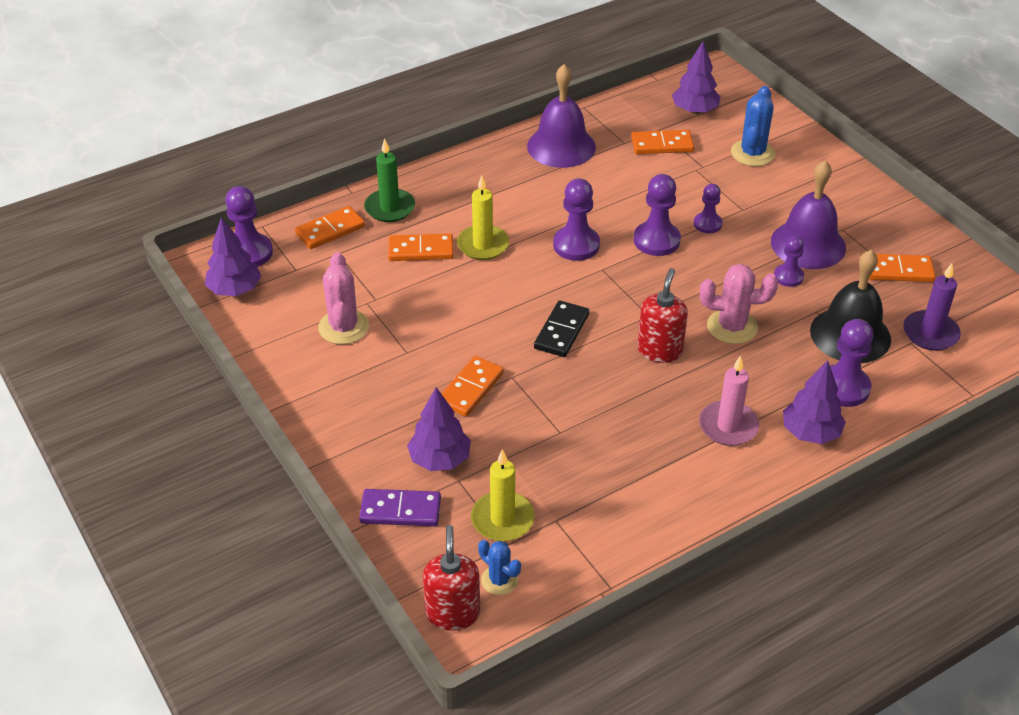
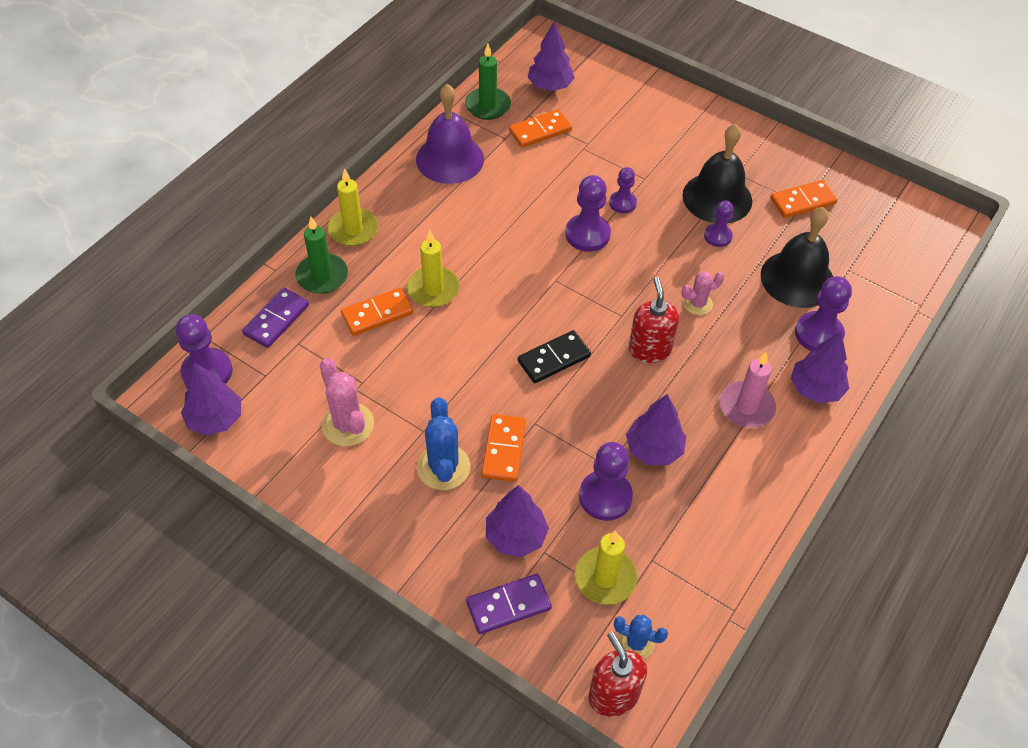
camera: 25 degrees left, 10 degrees up
(330, 230) = (276, 320): orange domino -> purple domino
(439, 179) = (353, 229): none -> yellow candle
(561, 331) = (554, 359): black domino -> black domino turned 60 degrees clockwise
(576, 245) = (519, 262): purple pawn -> purple pawn (605, 496)
(613, 432) = (654, 449): none -> purple tree
(623, 112) = (487, 106): none -> green candle
(732, 327) = (697, 304): pink cactus -> pink cactus, size x0.62
(752, 153) = (623, 117): blue cactus -> blue cactus (443, 467)
(808, 244) = (717, 198): purple bell -> black bell
(930, 333) = (858, 256): purple candle -> none

